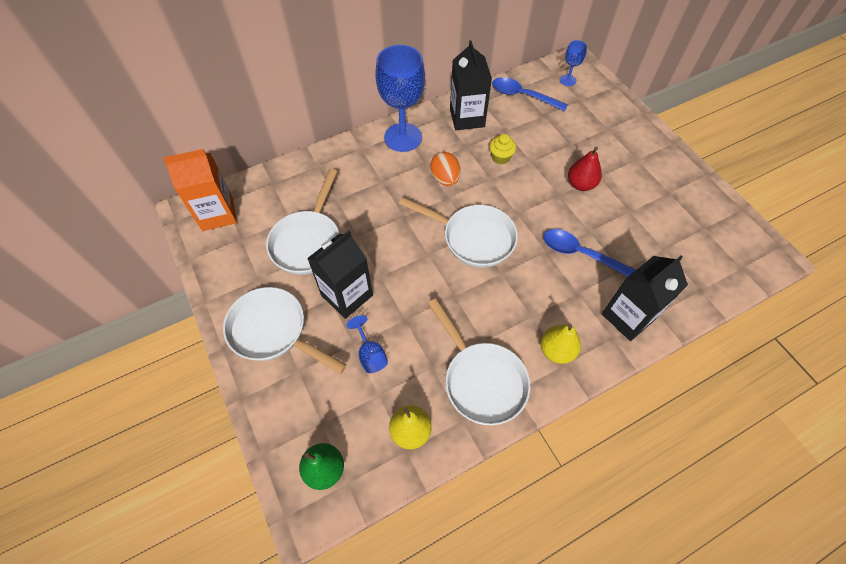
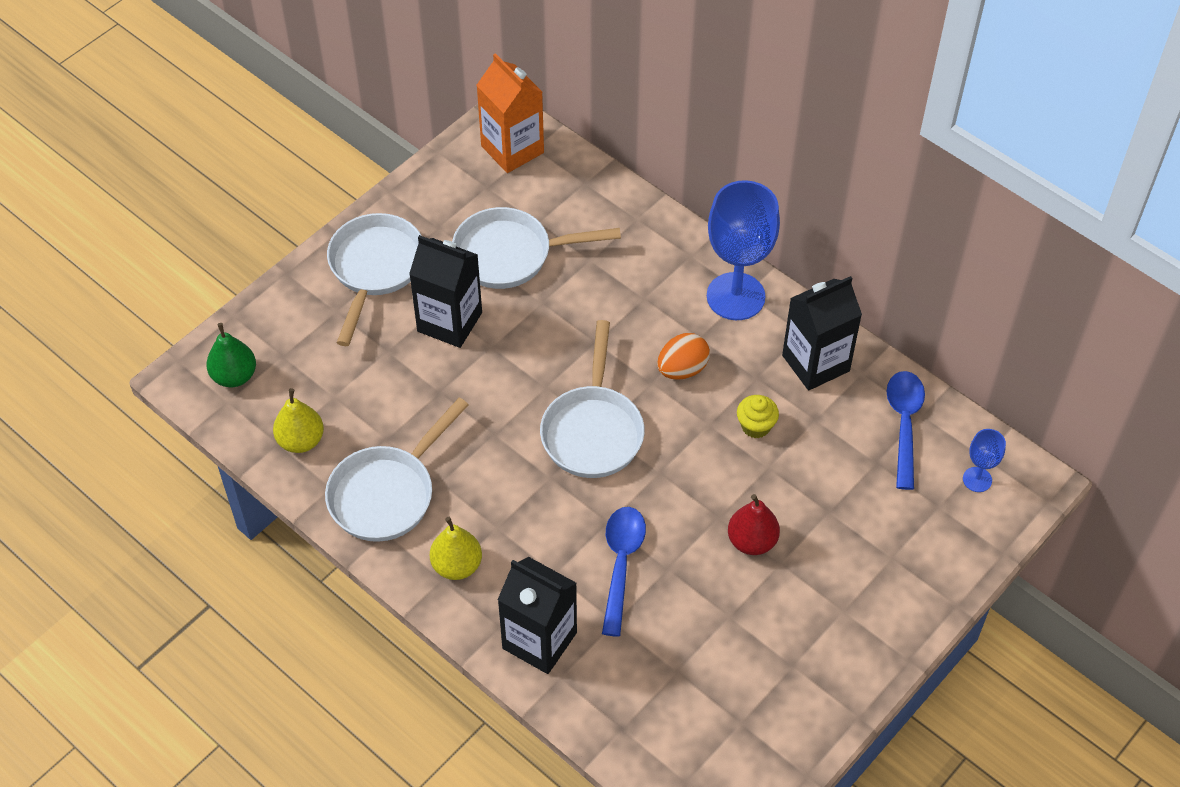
camera: 70 degrees right, 5 degrees down
(370, 354) = (380, 372): blue goblet -> none

